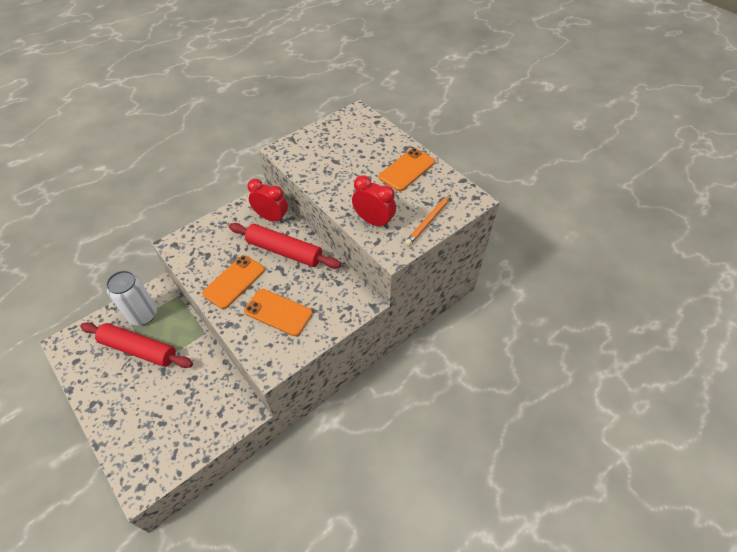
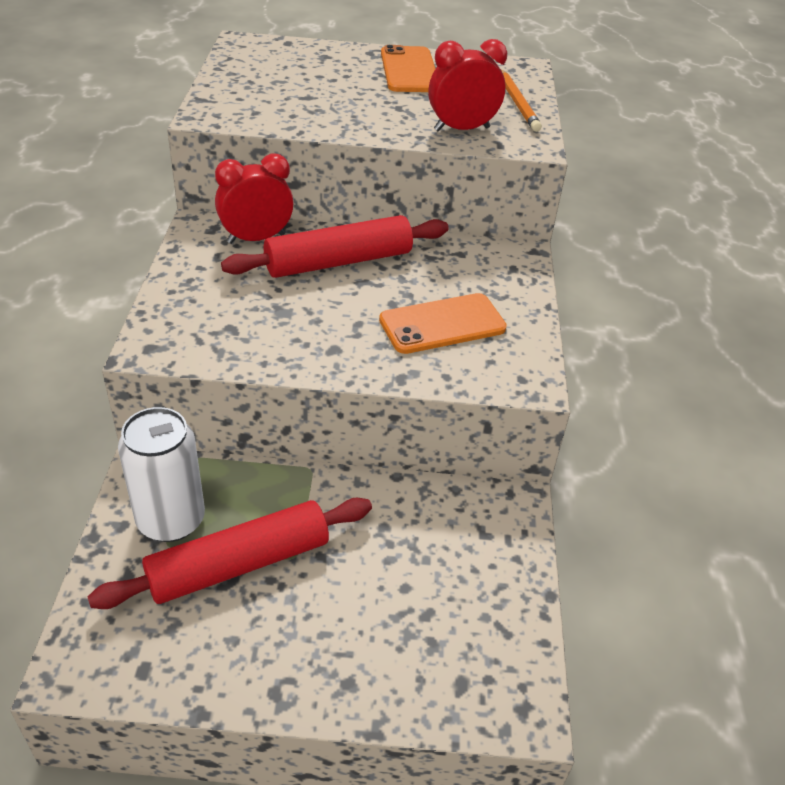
camera: 50 degrees left, 10 degrees down
(234, 281) = (326, 331): orange phone -> none

